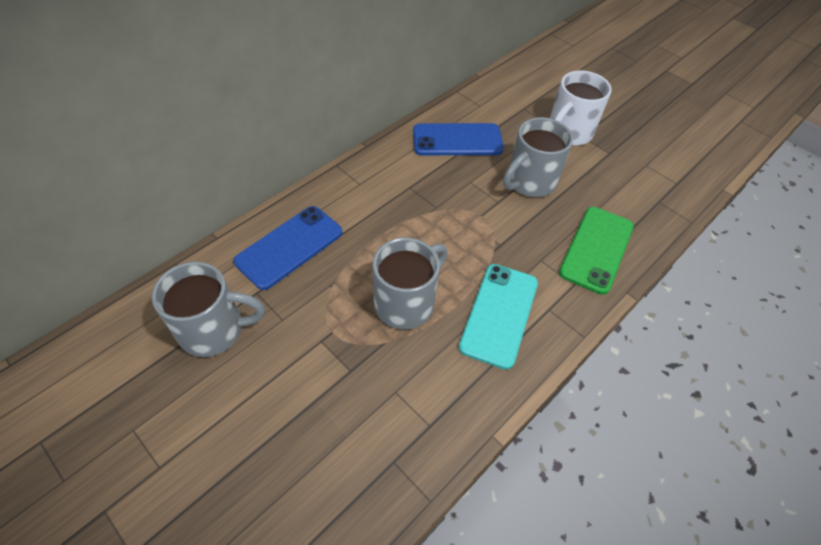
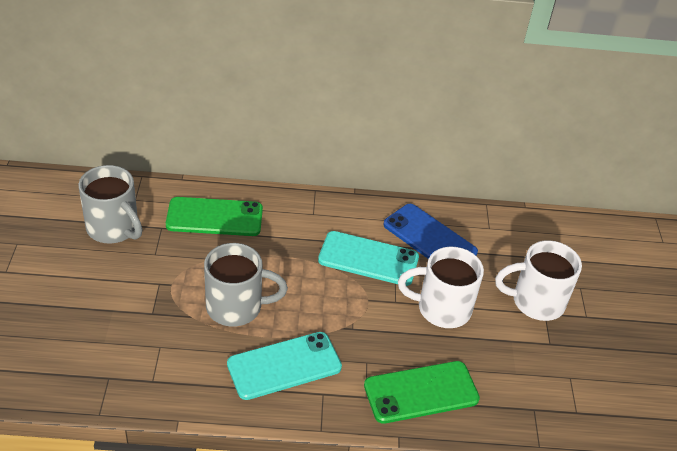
camera: 45 degrees right, 10 degrees down
(289, 247) = (214, 217): blue phone -> green phone
(441, 186) = (368, 259): none -> turquoise phone
(529, 182) = (442, 308): grey mug -> white mug

